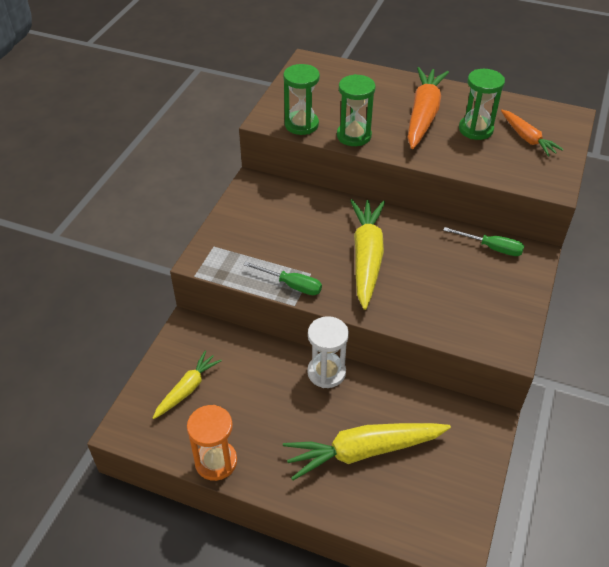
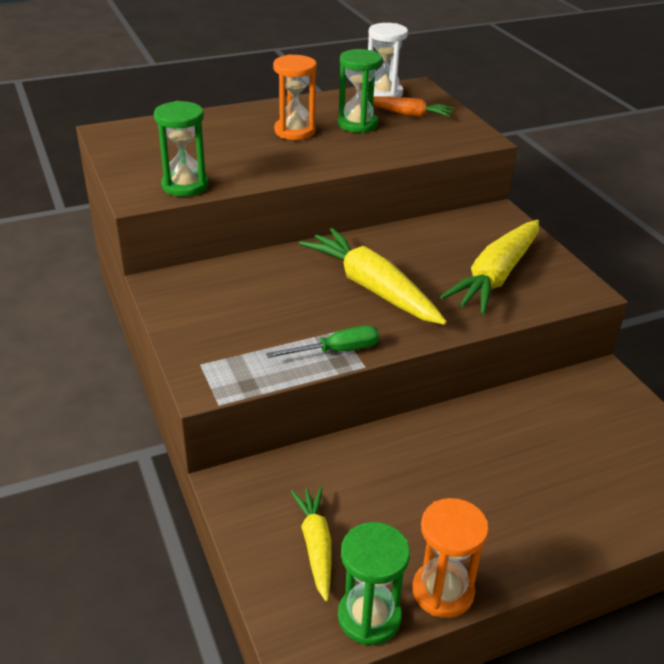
camera: 45 degrees left, 10 degrees down
(326, 372) = (430, 429): white hourglass -> white hourglass (384, 93)
(354, 136) = (255, 173): green hourglass -> green hourglass (369, 617)
(363, 451) = (553, 472): yellow carrot -> yellow carrot (496, 276)
(423, 115) = (295, 131): orange carrot -> orange hourglass
(491, 248) = (462, 225): green screwdriver -> none

